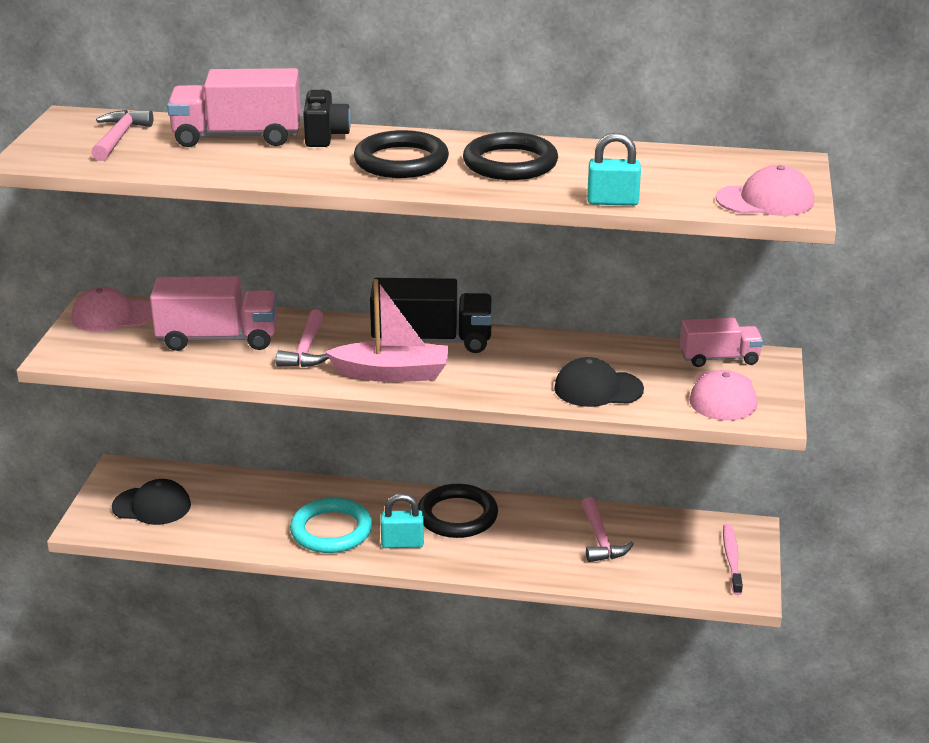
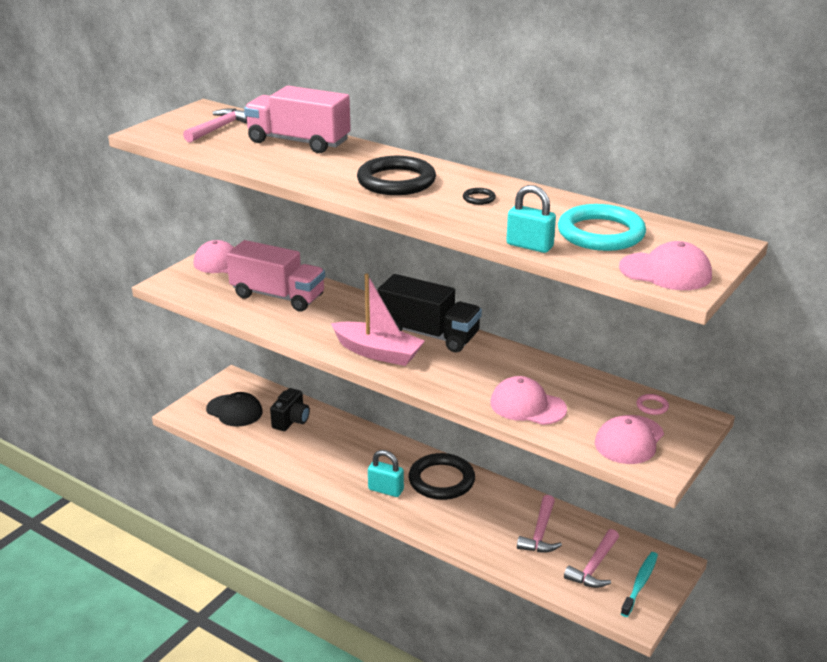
camera: 25 degrees right, 0 degrees up
(306, 350) = (331, 319): pink hammer -> pink hammer (594, 567)
(325, 136) = (361, 152): black camera -> black camera (291, 421)
(331, 530) = (342, 464): turquoise ring -> turquoise ring (600, 233)
(510, 163) = (479, 198): black ring -> black ring, size x0.40
(598, 389) = (527, 406): black cap -> pink cap
(719, 358) = (652, 406): pink truck -> pink ring
(732, 559) = (640, 583): pink toothbrush -> turquoise toothbrush

